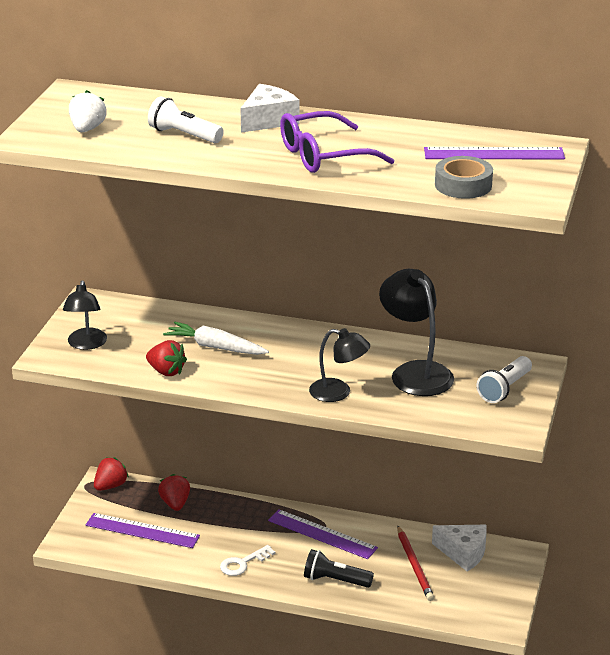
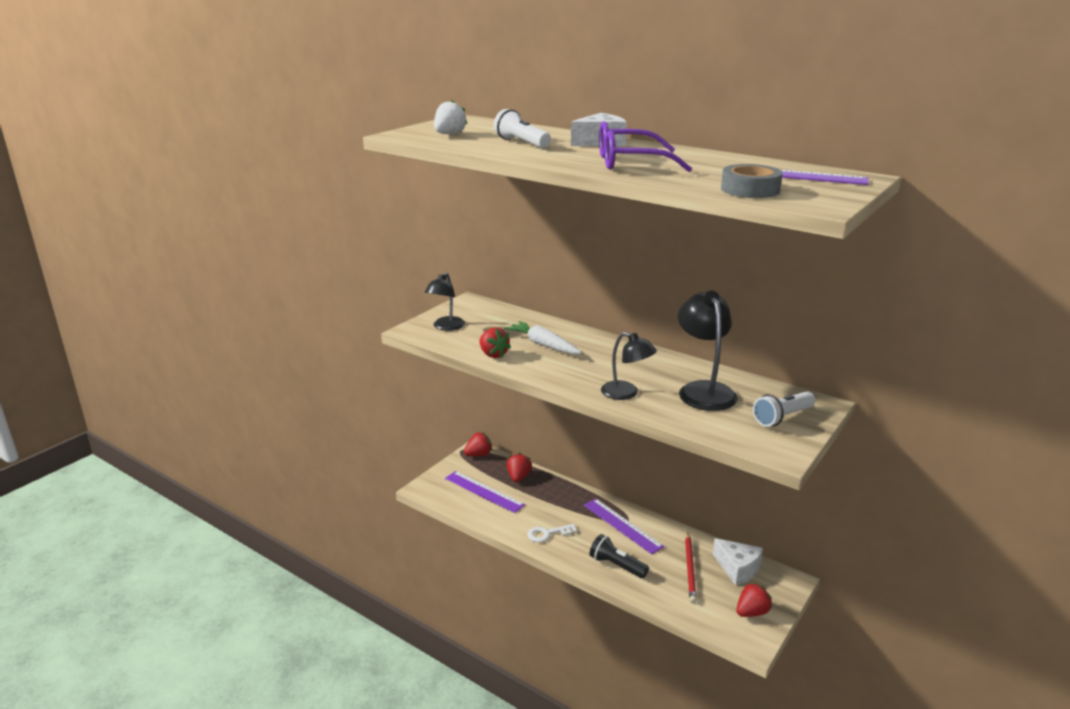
camera: 20 degrees right, 5 degrees down
(492, 595) = (752, 612): none -> red strawberry

